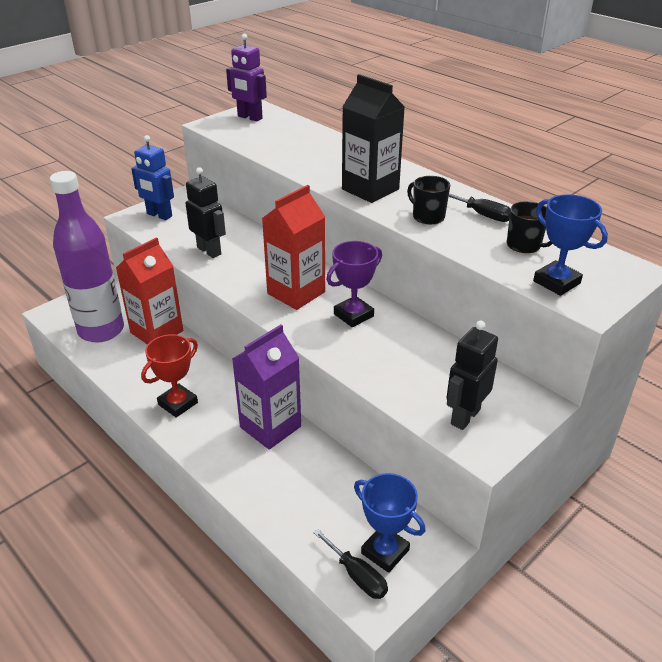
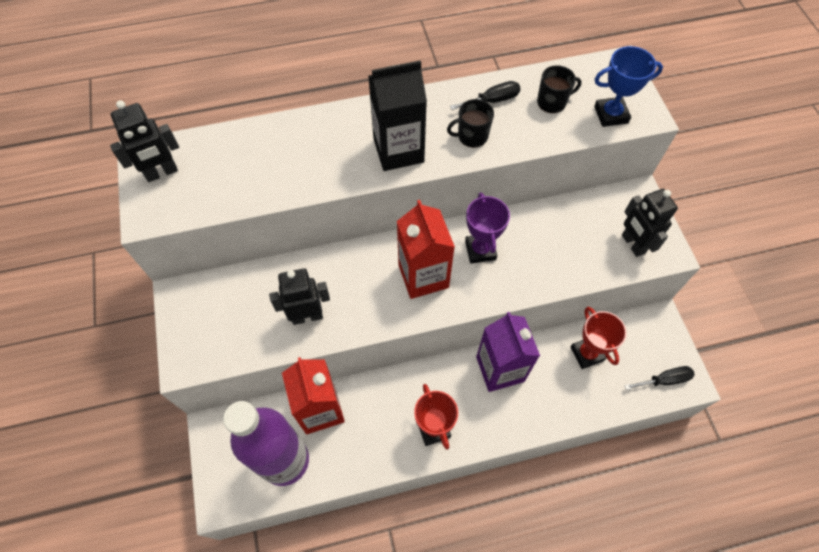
camera: 60 degrees left, 25 degrees up
(159, 215) = (202, 336): blue robot -> none
(249, 117) = (162, 173): purple robot -> black robot
(338, 490) = (587, 353): none -> red trophy
(385, 551) = (652, 353): blue trophy -> none

